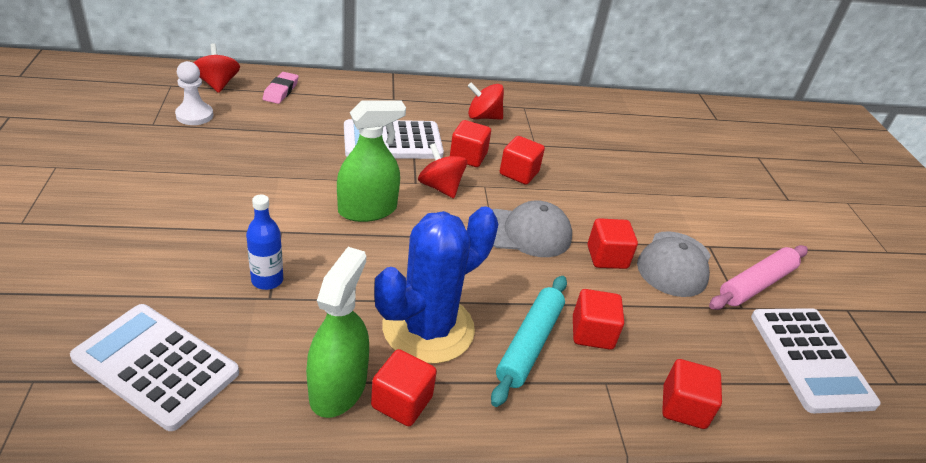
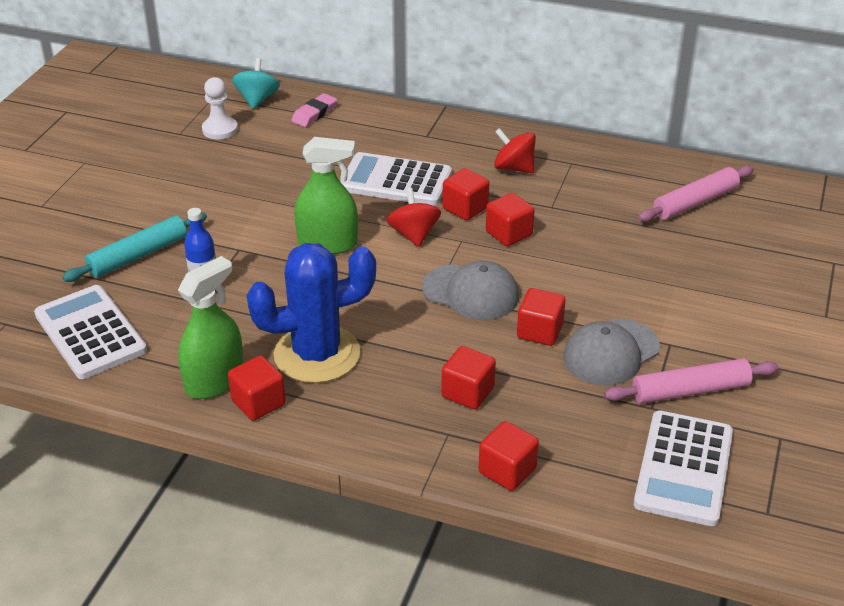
camera: 30 degrees right, 0 degrees up
(217, 84) = (257, 100): red spinning top -> turquoise spinning top
(529, 344) = (399, 387): turquoise rolling pin -> turquoise rolling pin (138, 255)
(635, 126) = (695, 202): none -> pink rolling pin

